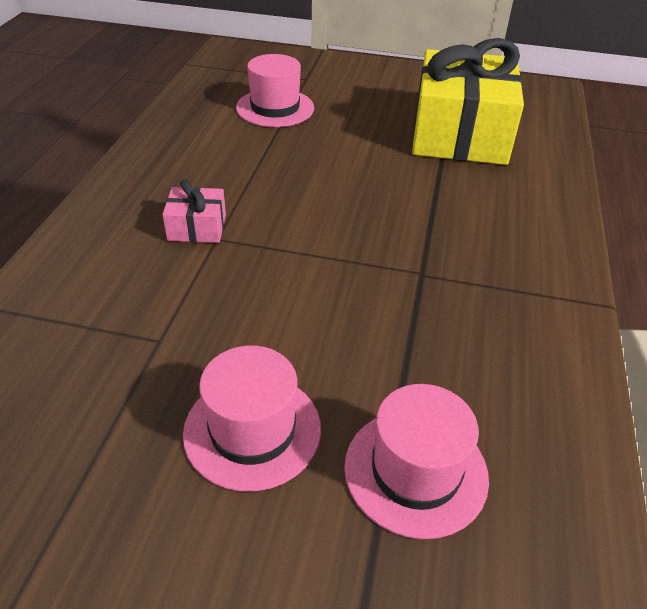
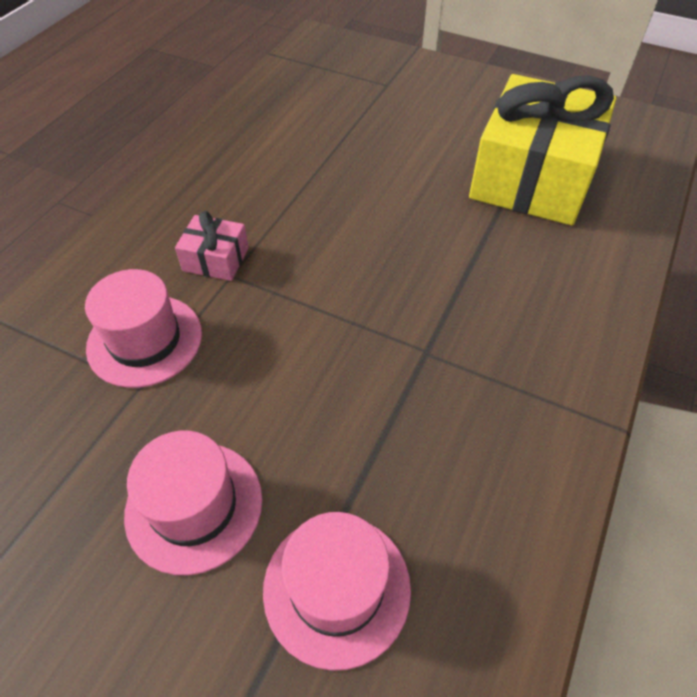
camera: 15 degrees right, 10 degrees up
(275, 108) = (341, 120): pink hat -> pink hat (145, 340)

